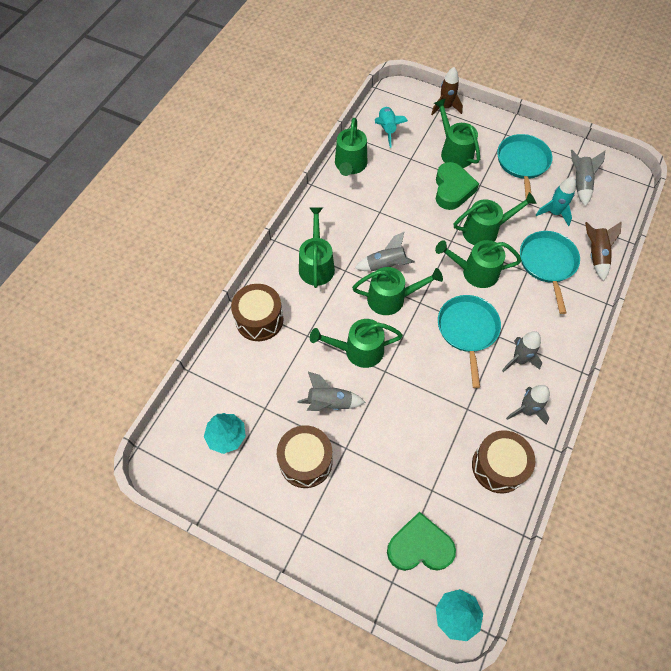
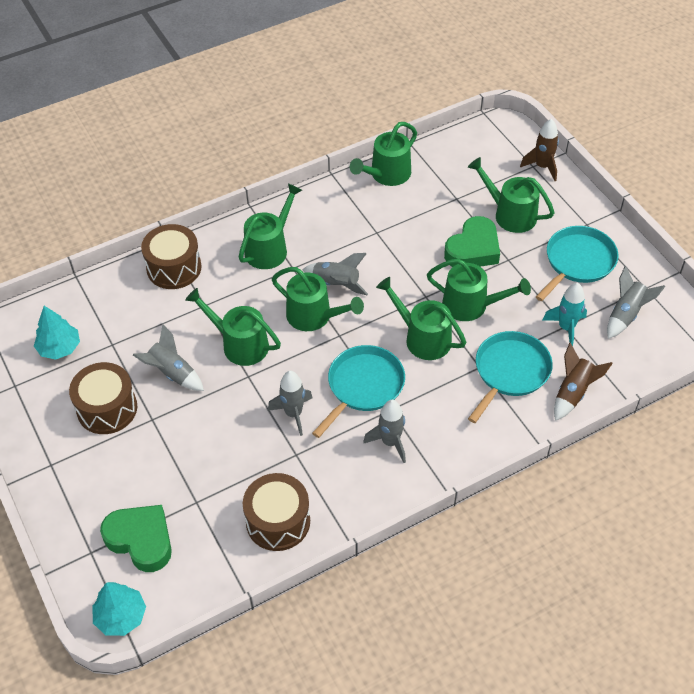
camera: 35 degrees right, 10 degrees down
(387, 129) = (457, 158): turquoise rocket -> none
(454, 152) = (510, 214): green watering can -> green watering can turned 60 degrees counterclockwise
(526, 410) = (353, 491): grey rocket -> grey rocket (293, 414)

